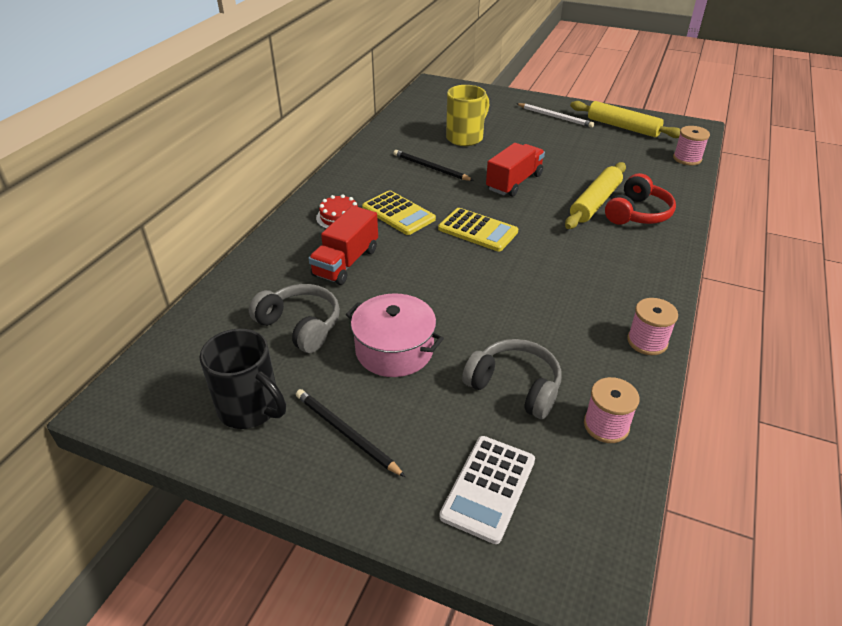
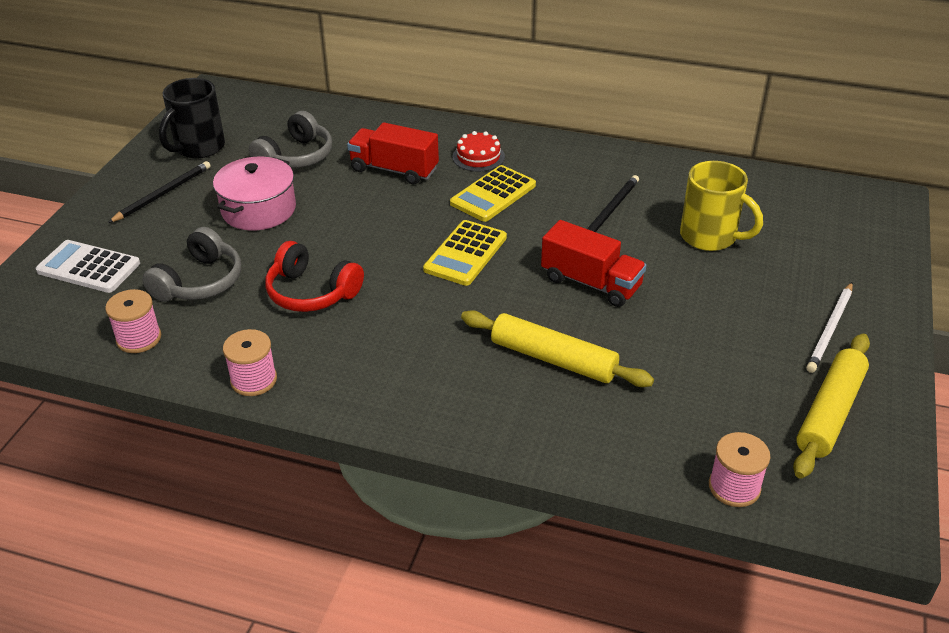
camera: 85 degrees right, 0 degrees up
(637, 213) = (532, 401): red headphones -> red headphones (311, 292)

